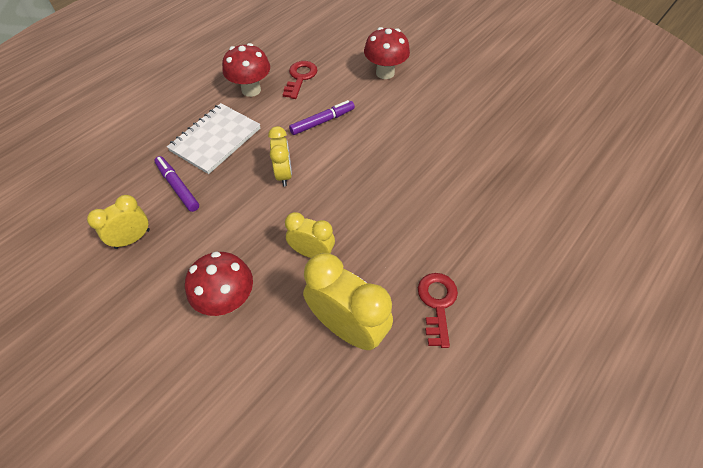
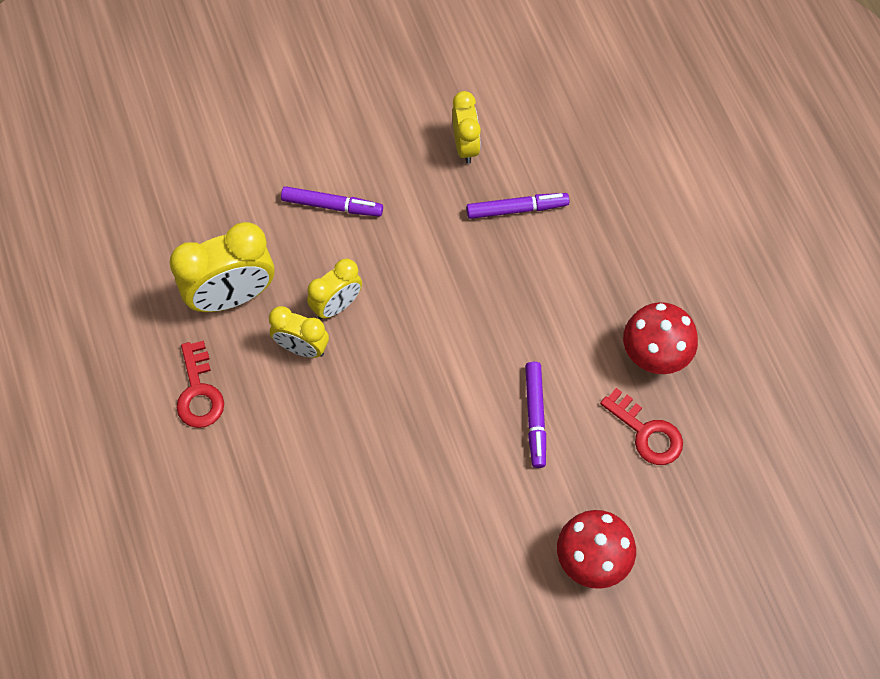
camera: 120 degrees right, 10 degrees up
(215, 139) = (575, 275): white notebook -> none
(227, 300) = (332, 205): red mushroom -> purple marker
(284, 174) = (468, 327): yellow clock -> yellow clock (302, 347)
(437, 303) = (199, 392): red key -> red key turned 45 degrees clockwise

